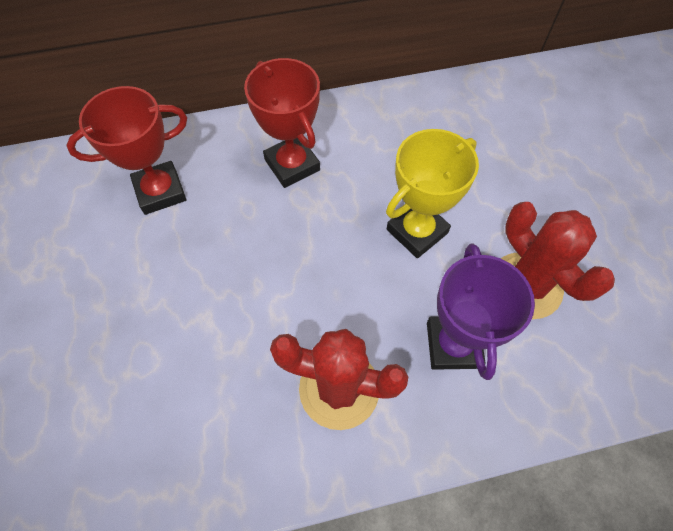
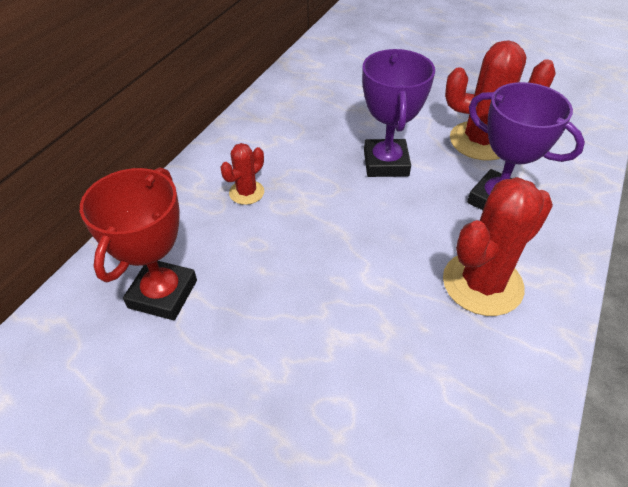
camera: 50 degrees left, 15 degrees down
(292, 165) = (246, 192): red trophy -> red cactus
(417, 231) = (385, 163): yellow trophy -> purple trophy

